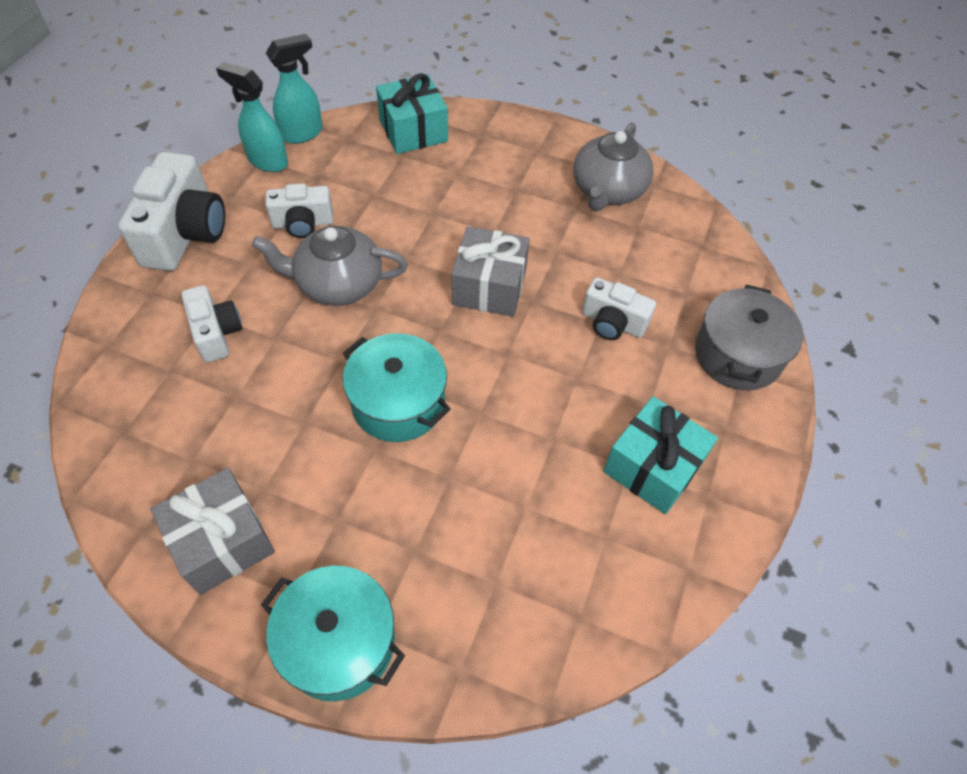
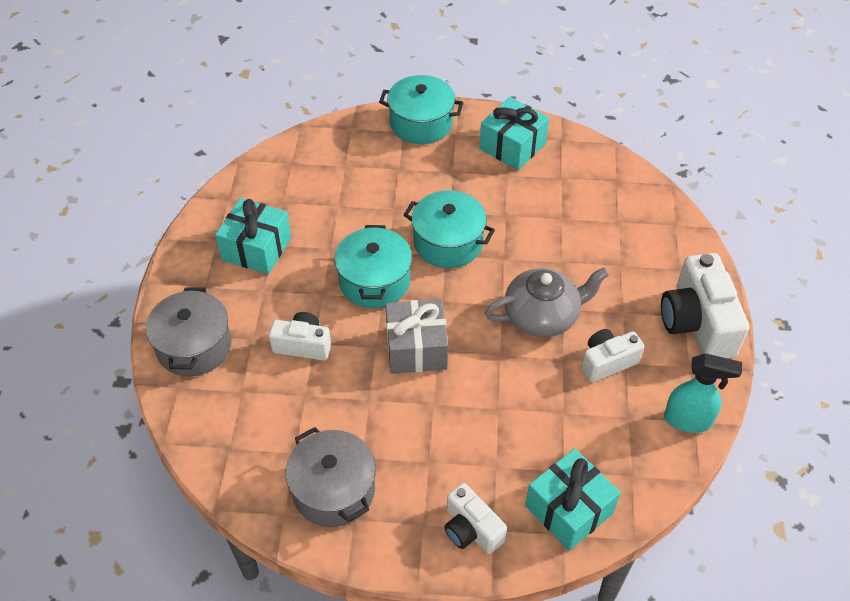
camera: 165 degrees right, 5 degrees down
(216, 333) = (606, 253): white camera -> white camera (471, 529)
(222, 541) = (512, 146): grey gift -> turquoise gift
(302, 133) = (680, 467): turquoise spray bottle -> none
(509, 376) = (374, 281): none -> turquoise pot
(607, 190) = (333, 490): grey teapot -> grey pot

